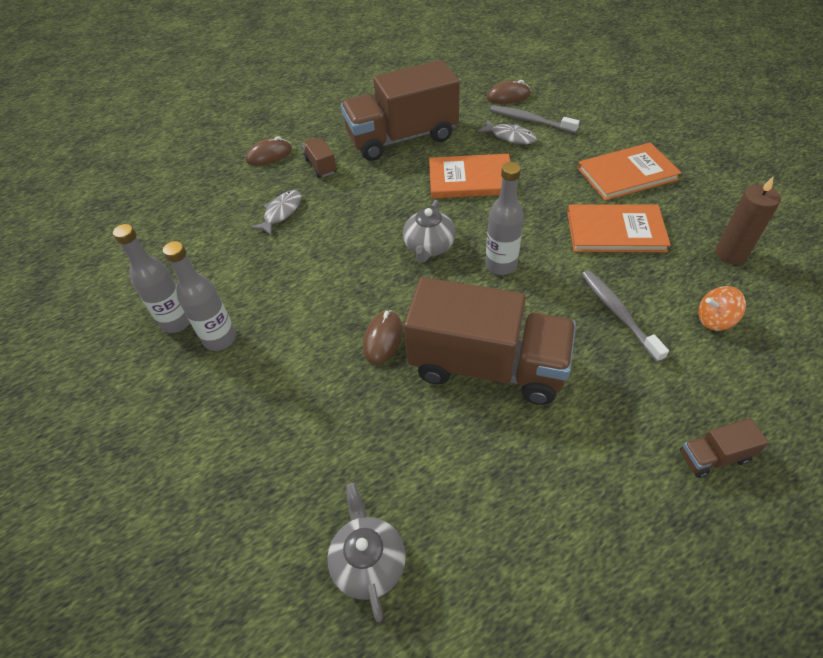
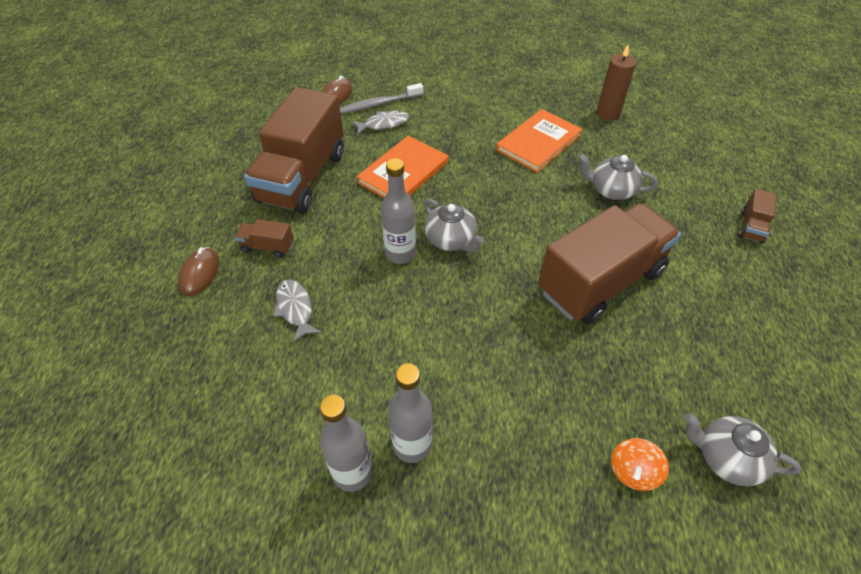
camera: 55 degrees left, 0 degrees up
(383, 339) = (521, 326): brown mouse -> none
(501, 265) = (512, 214): grey bottle -> grey bottle (400, 254)
(618, 313) = (611, 190): grey toothbrush -> grey teapot
(627, 174) = (492, 102): orange book -> none
(714, 320) = (653, 156): orange spinning top -> orange spinning top (633, 471)

